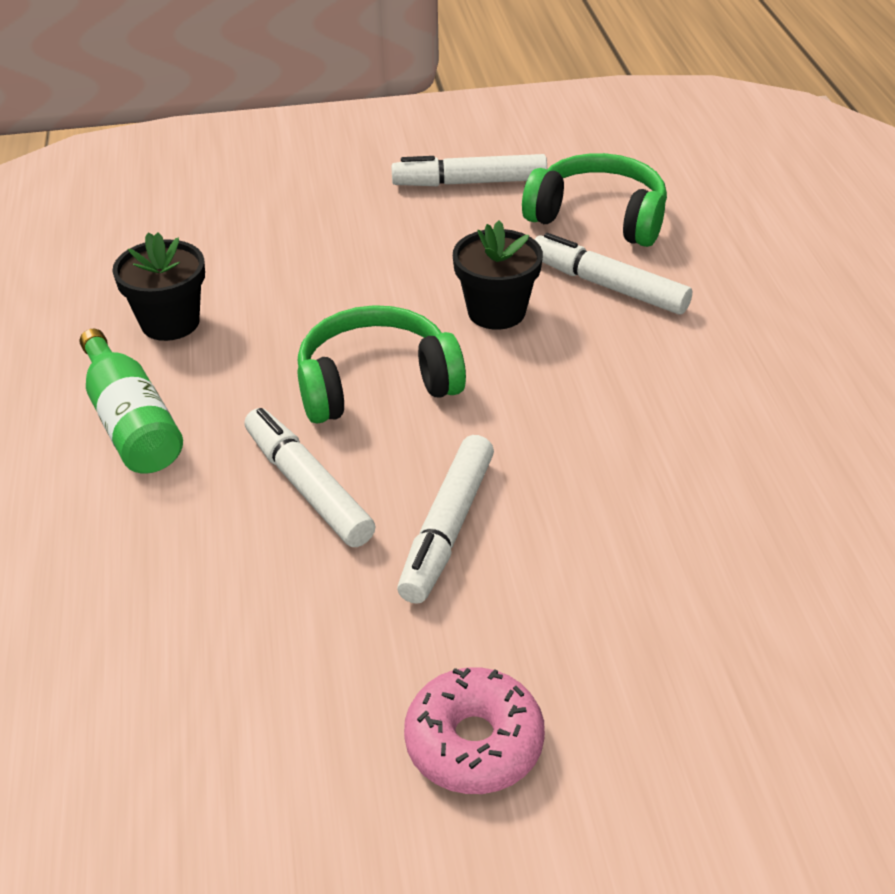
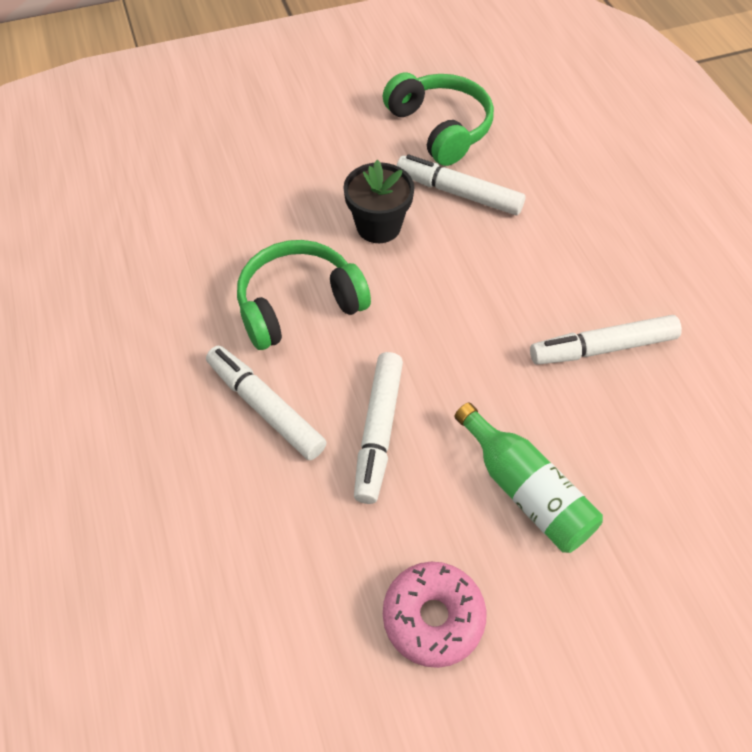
camera: 10 degrees left, 15 degrees up
(131, 422) = (114, 364): green bottle -> green bottle (526, 490)
(170, 322) = (124, 264): black flower pot -> none
(470, 183) = (335, 104): white marker -> white marker (603, 348)
(598, 217) = (440, 128): green headphones -> green headphones turned 45 degrees clockwise

